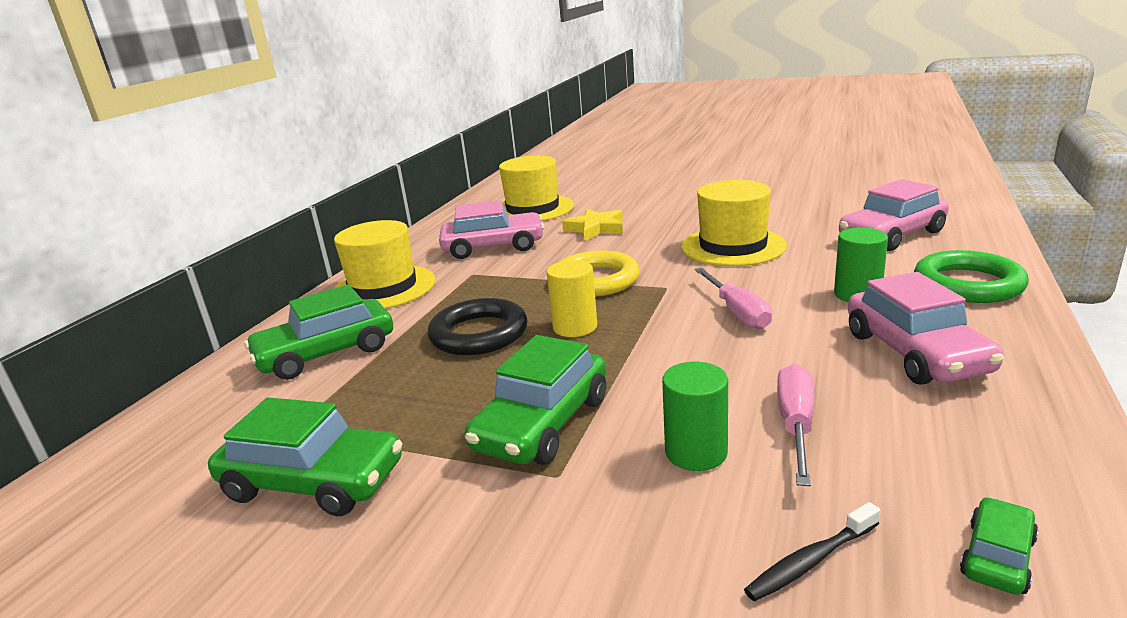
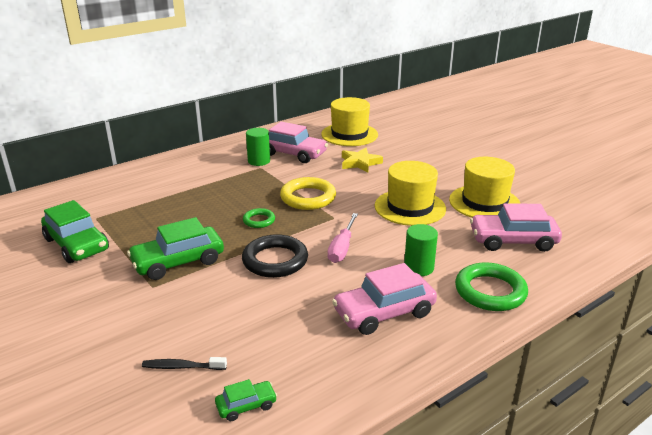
camera: 30 degrees right, 5 degrees up
(326, 353) = (148, 186): green car -> none
(383, 288) = (213, 159): yellow hat -> yellow hat (484, 202)
(479, 334) = (216, 204): black ring -> black ring (275, 260)
(575, 327) = (259, 220): yellow cylinder -> green ring
(696, 452) = (212, 305): green cylinder -> green cylinder (259, 161)
(795, 425) = (268, 315): pink screwdriver -> none
(916, 353) = (384, 312): pink car -> pink car turned 45 degrees clockwise

